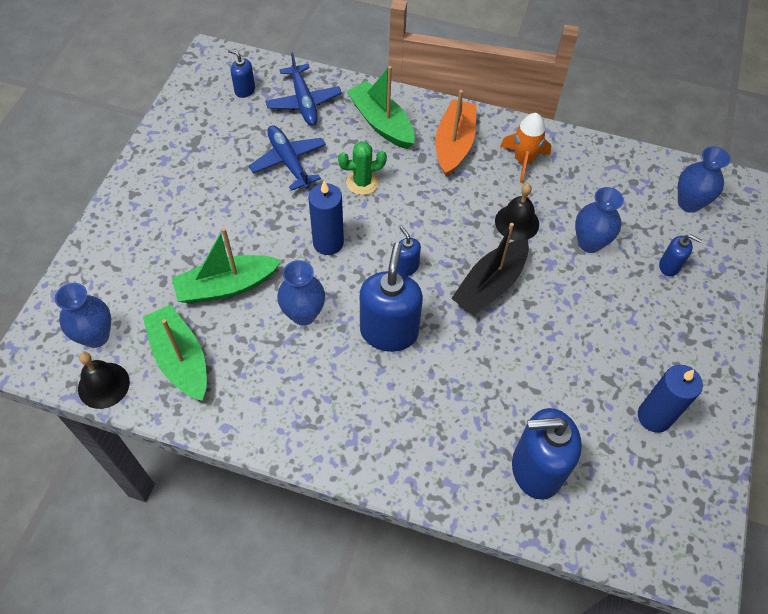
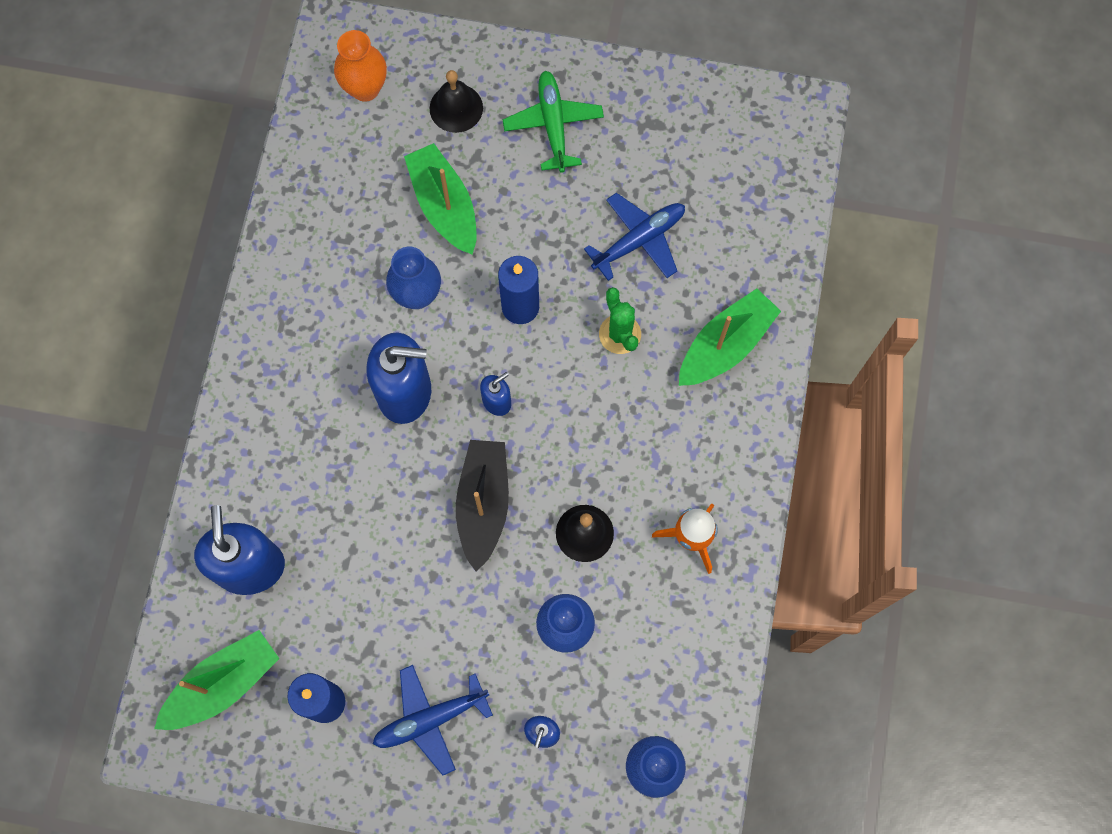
camera: 85 degrees right, 15 degrees up
(96, 336) = (365, 88): blue vase -> orange vase
(103, 385) = (308, 112): black bell -> black bell (456, 108)
(176, 203) = (553, 125): none -> green plane
(180, 359) = (346, 178): green boat -> green boat (223, 684)
(244, 90) = (752, 164): blue soap dispenser -> none
(303, 101) = (746, 241): blue plane -> blue plane (430, 719)
(454, 144) = (704, 443): orange boat -> none
(490, 285) = (483, 504): black boat -> black boat turned 60 degrees clockwise

